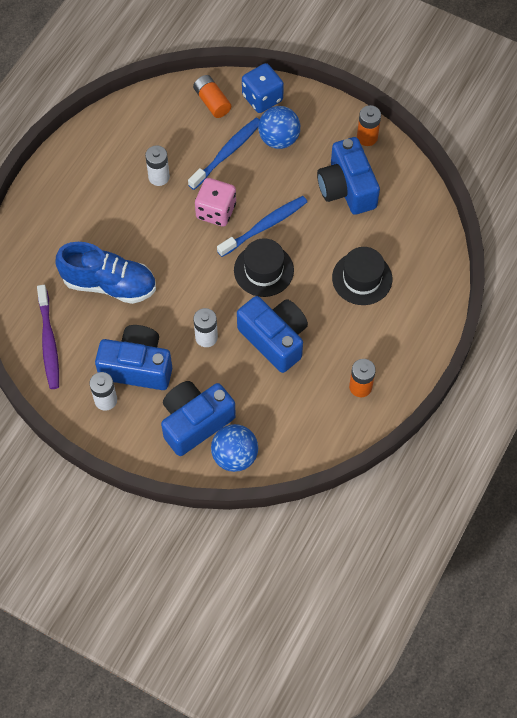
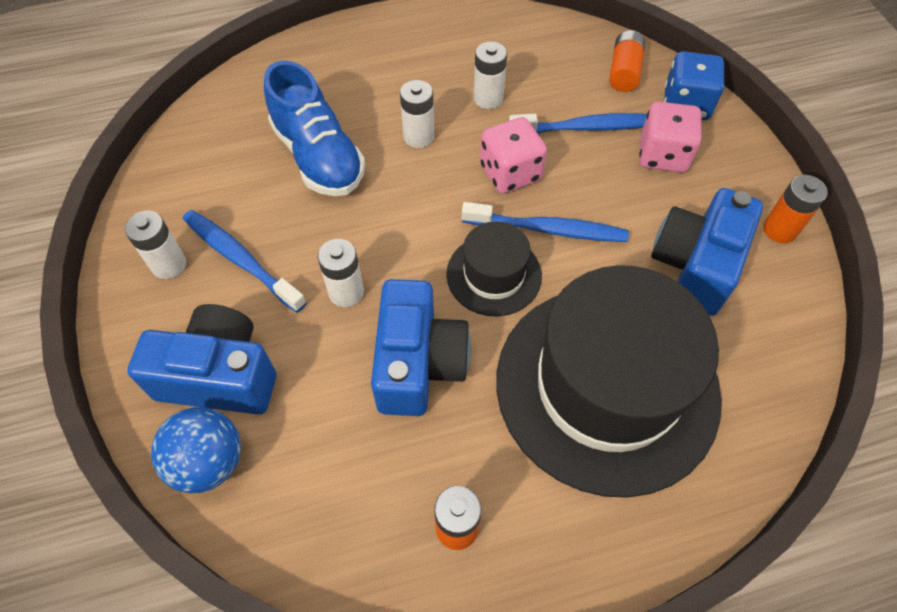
camera: 45 degrees right, 5 degrees down
(49, 342) = (196, 163): purple toothbrush -> none
(137, 367) = (241, 259): blue camera -> blue toothbrush
(148, 229) = (418, 136): none -> white battery
(279, 139) = (662, 155): blue ball -> pink dice
(362, 278) = (607, 386): black hat -> black hat, size x2.13

